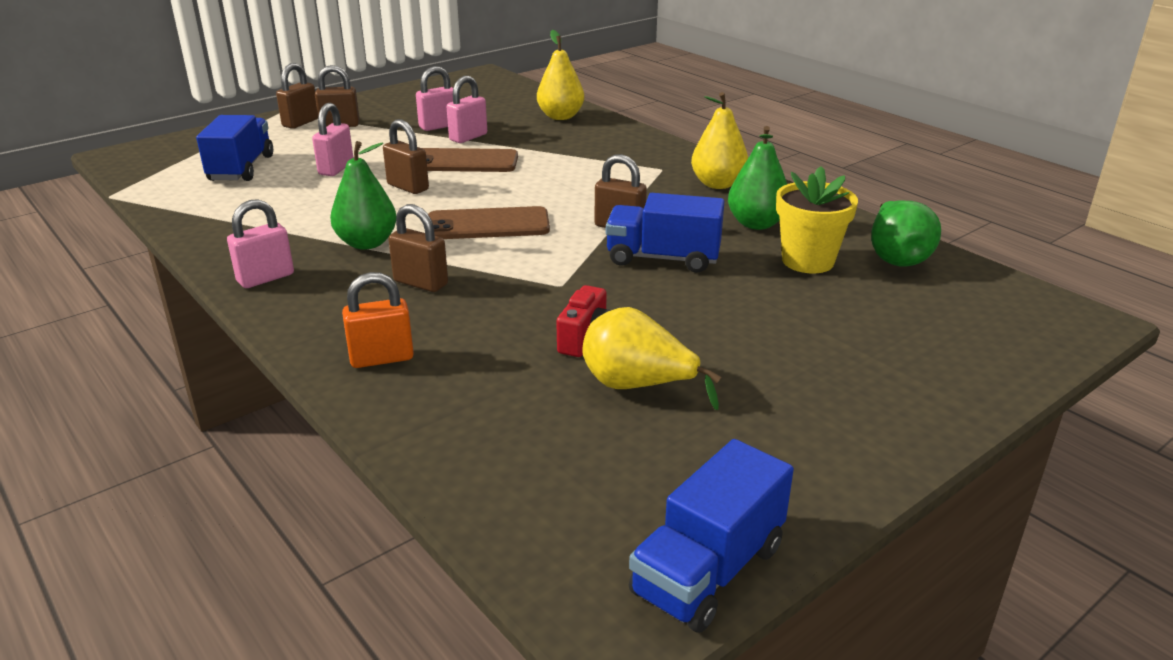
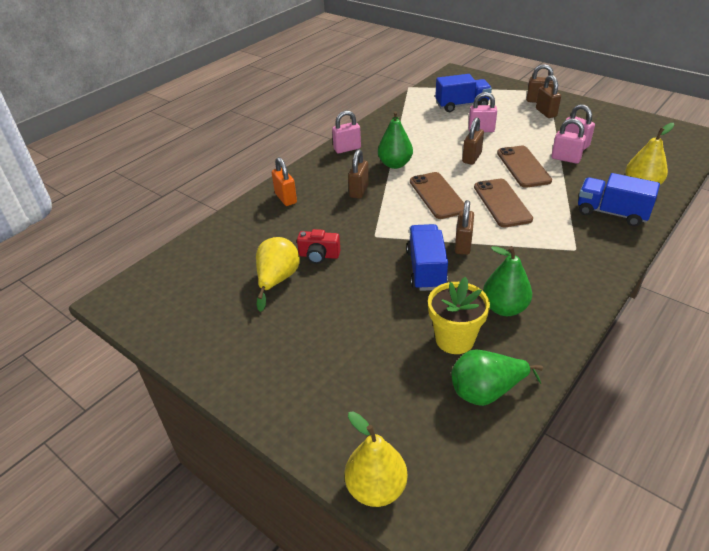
camera: 80 degrees right, 10 degrees up
(265, 278) = (347, 149): pink padlock -> pink padlock turned 60 degrees counterclockwise
(539, 188) = (502, 203): none -> brown phone
(708, 570) = (141, 320): blue truck -> blue truck (611, 213)
(718, 184) = (566, 281): yellow pear -> yellow pear (376, 488)

